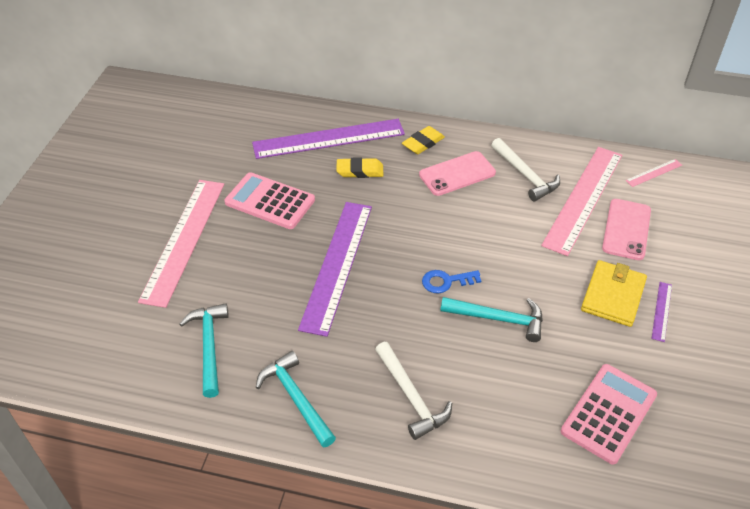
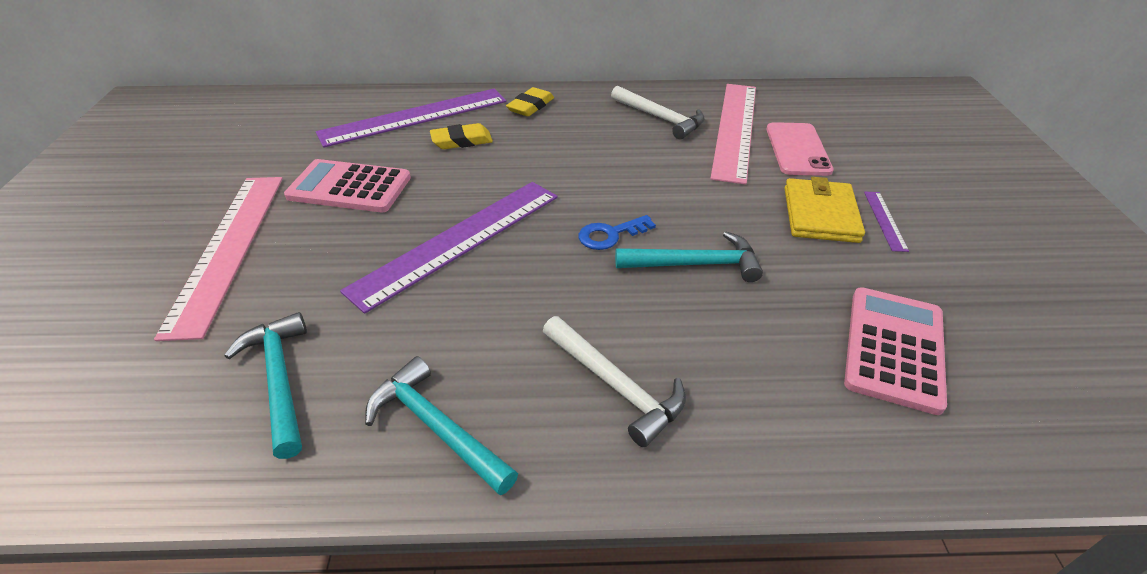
camera: 15 degrees left, 5 degrees down
(337, 265) = (458, 241): purple ruler -> purple ruler turned 45 degrees clockwise
(457, 174) = (581, 127): pink phone -> none
(654, 172) = (796, 97): pink ruler -> none

